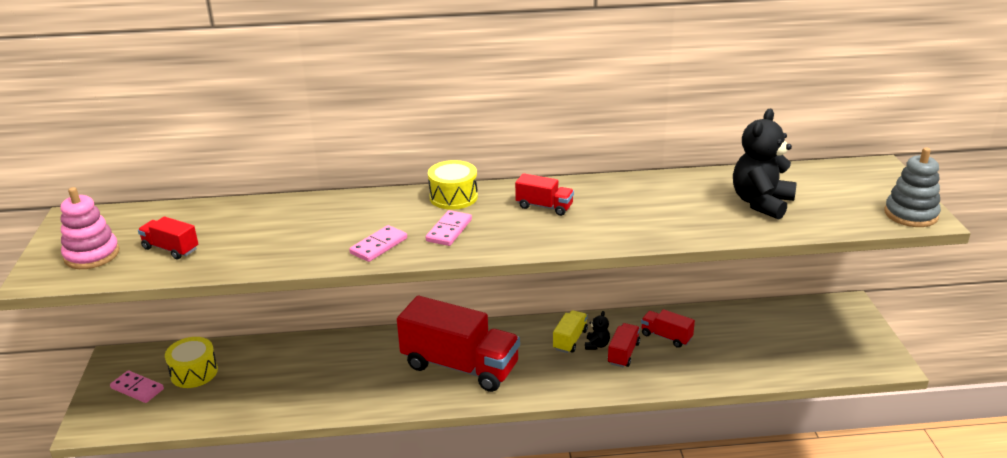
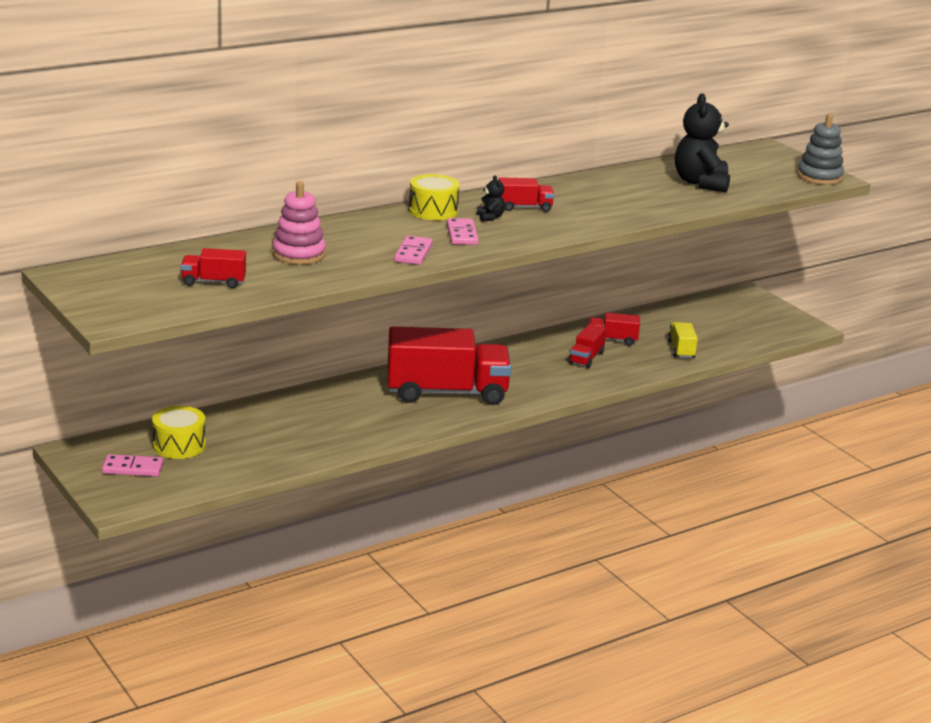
camera: 30 degrees left, 5 degrees down
(92, 255) = (138, 297): pink stacking toy -> pink stacking toy (299, 254)
(570, 340) = (529, 356): yellow truck -> yellow truck (681, 350)
(596, 345) = (557, 356): black teddy bear -> black teddy bear (490, 217)
(623, 353) = (586, 358): red truck -> red truck turned 150 degrees counterclockwise

